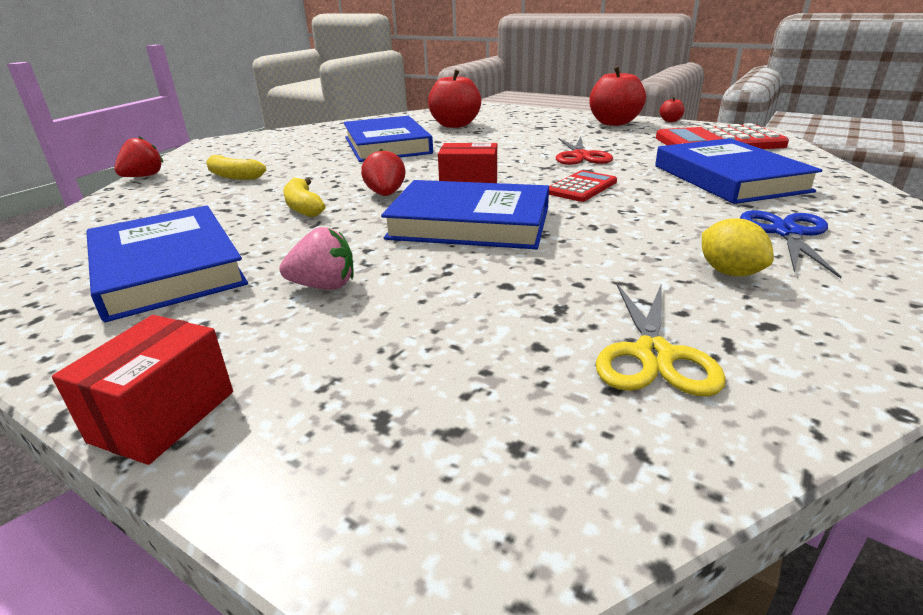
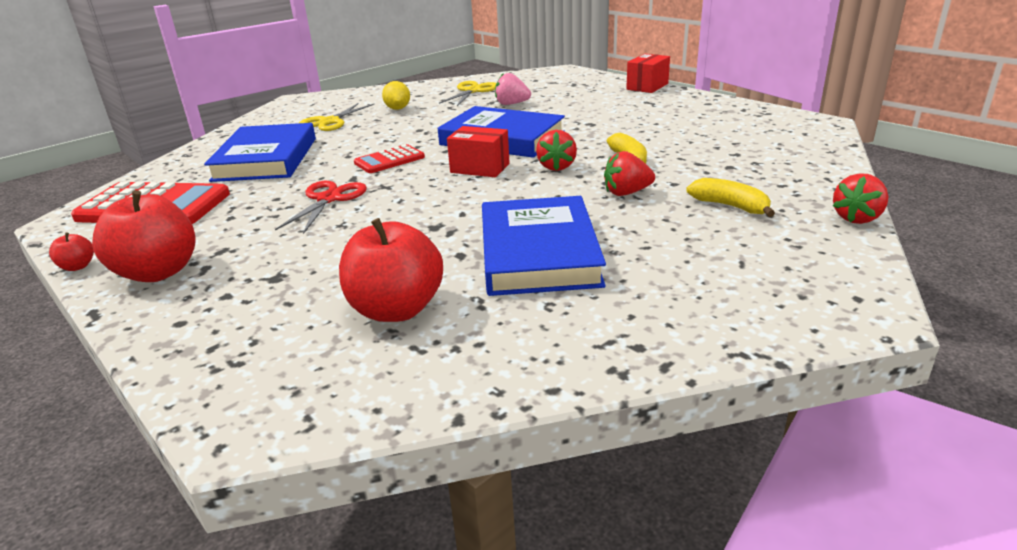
camera: 165 degrees left, 0 degrees up
(167, 268) = (699, 125): blue book -> none
(317, 178) = (626, 193): none -> red strawberry
(324, 286) = (599, 113): pink strawberry -> pink strawberry (511, 104)
(787, 233) = (330, 122): blue scissors -> yellow scissors

